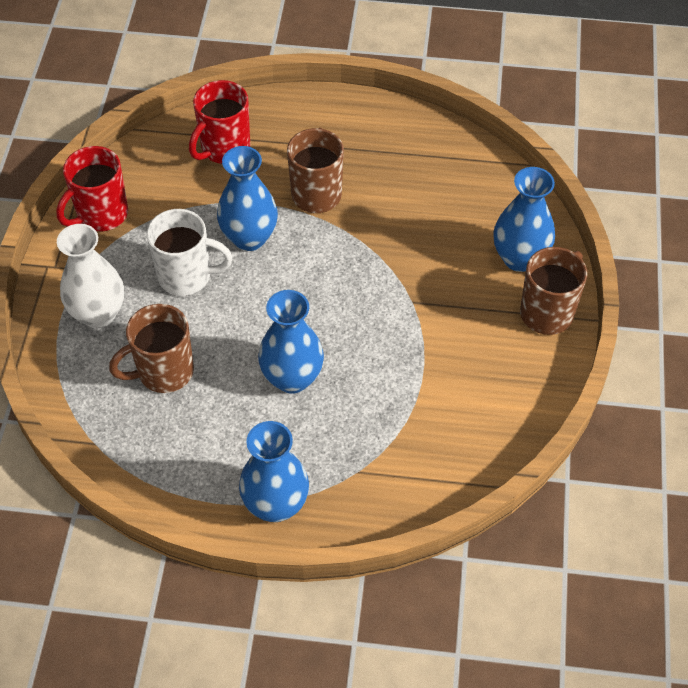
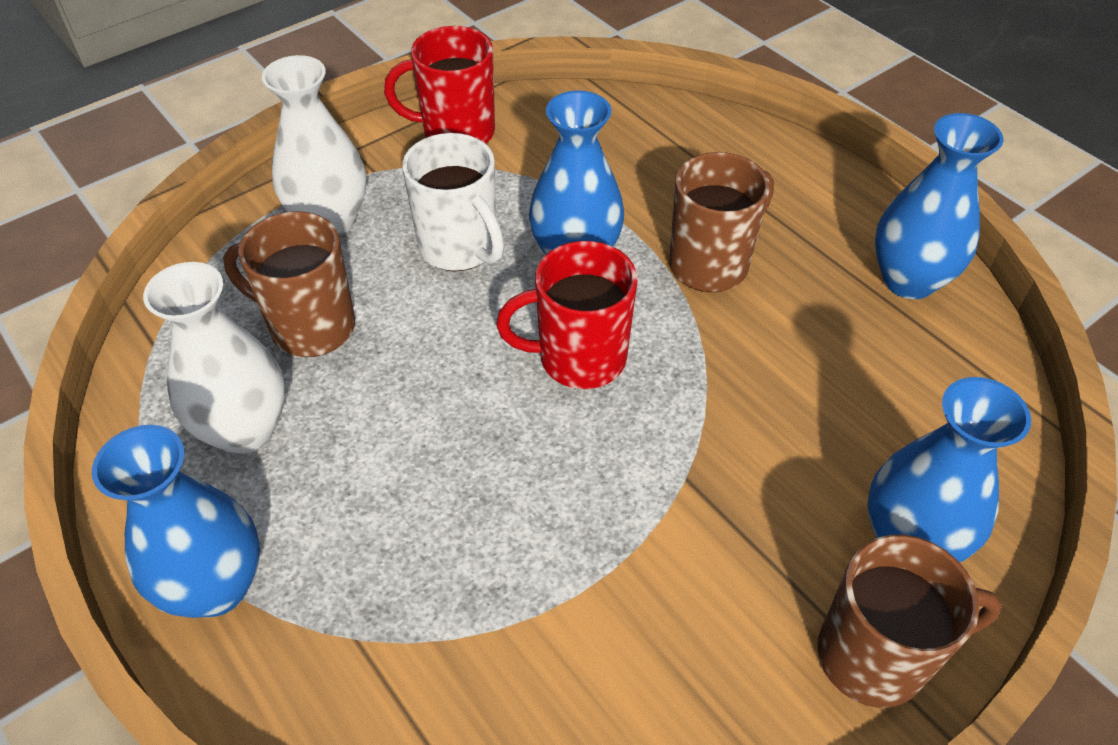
camera: 45 degrees right, 5 degrees down
(198, 439) = (245, 429): none -> white vase
(224, 148) = (660, 152): red mug -> red mug (579, 358)
(292, 378) = (428, 448): blue vase -> blue vase (908, 280)

